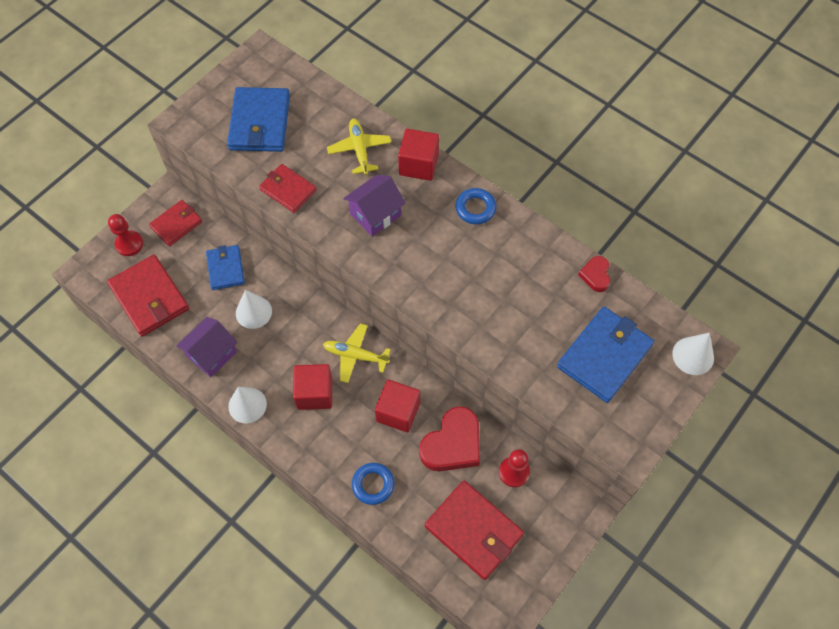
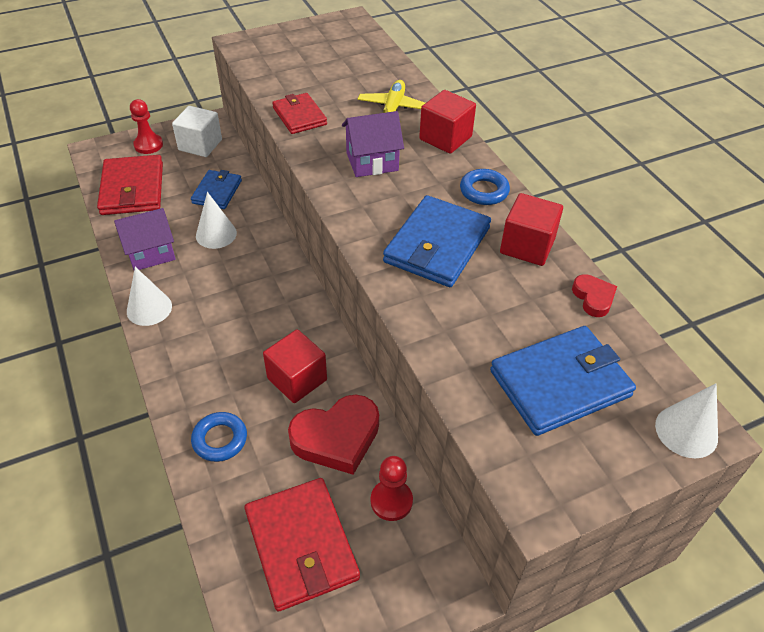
camera: 25 degrees right, 15 degrees down
(176, 224) = (200, 145): red wallet -> white cube
(260, 123) = (312, 63): blue wallet -> blue wallet (437, 245)
(314, 393) = (222, 325): red cube -> red cube (527, 246)
(355, 355) = (288, 309): yellow plane -> none
(595, 275) = (593, 298): red heart -> red heart turned 135 degrees clockwise

